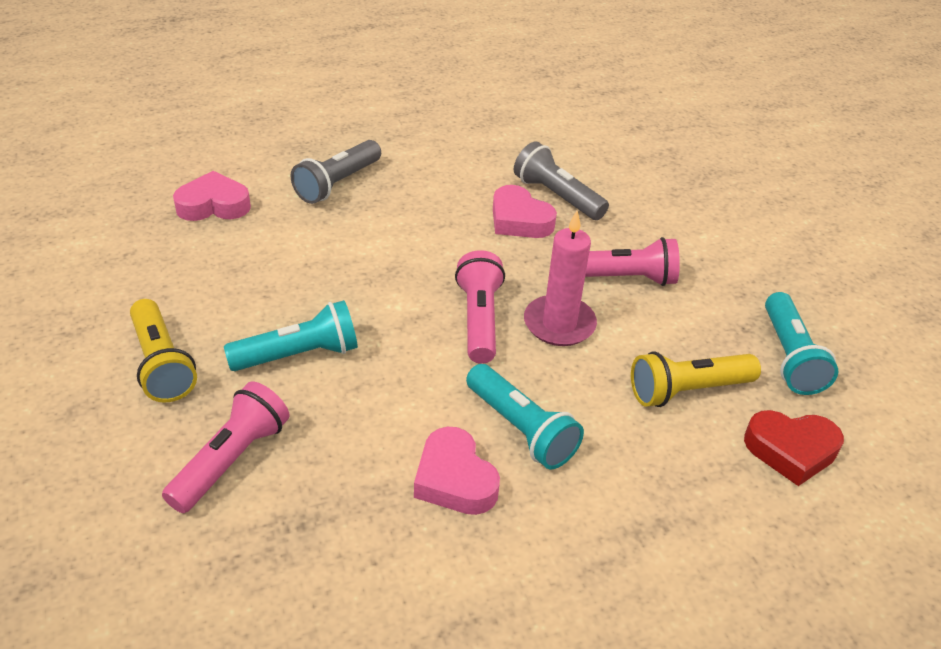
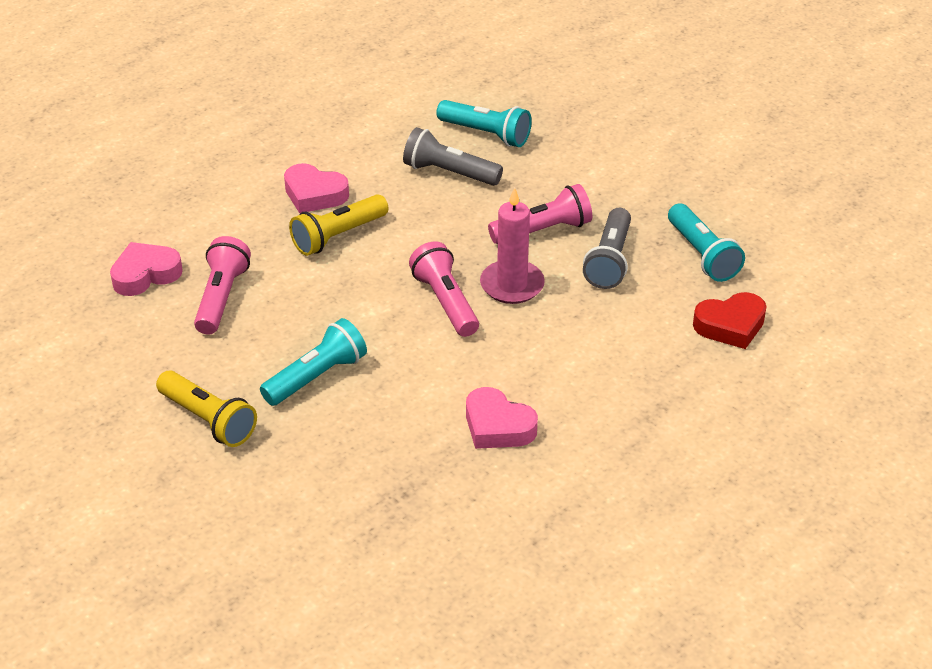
camera: 20 degrees left, 0 degrees up
(231, 459) = (319, 469): pink flashlight -> pink flashlight (221, 297)
(337, 184) = (245, 220): grey flashlight -> grey flashlight (610, 261)
(519, 220) = (429, 205): pink heart -> pink heart (314, 194)
(521, 429) = (527, 375): turquoise flashlight -> turquoise flashlight (486, 134)
(687, 391) = (637, 306): yellow flashlight -> yellow flashlight (338, 236)

